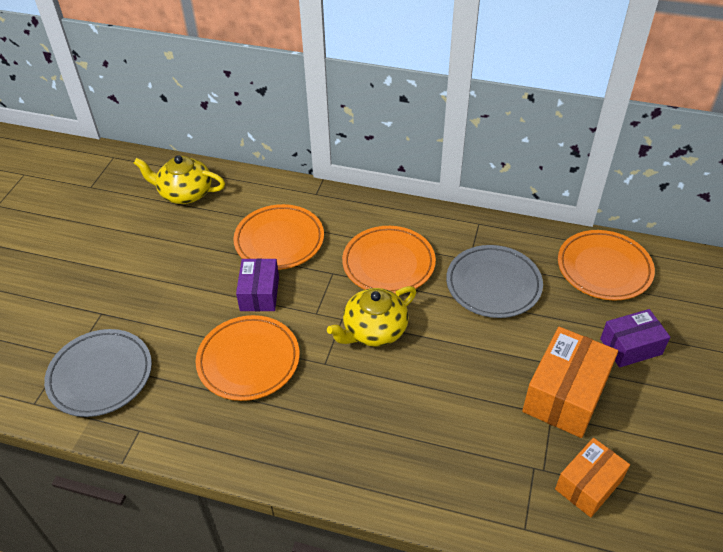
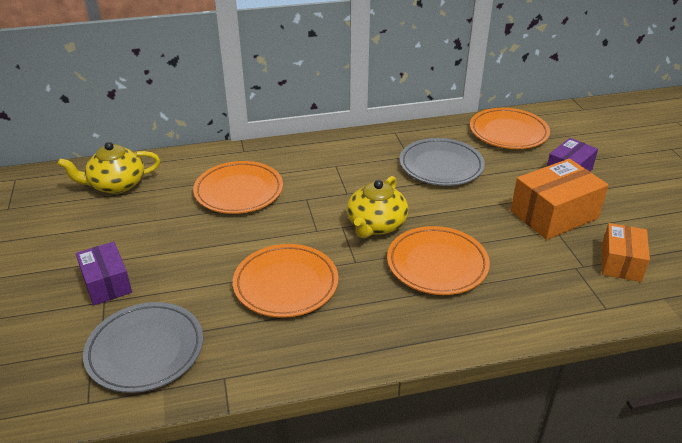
camera: 30 degrees left, 10 degrees down
(259, 293) = (253, 233): purple box -> purple box (107, 283)
(388, 263) = (348, 178): orange plate -> orange plate (437, 264)
(565, 394) = (554, 215): orange box -> orange box turned 60 degrees clockwise

